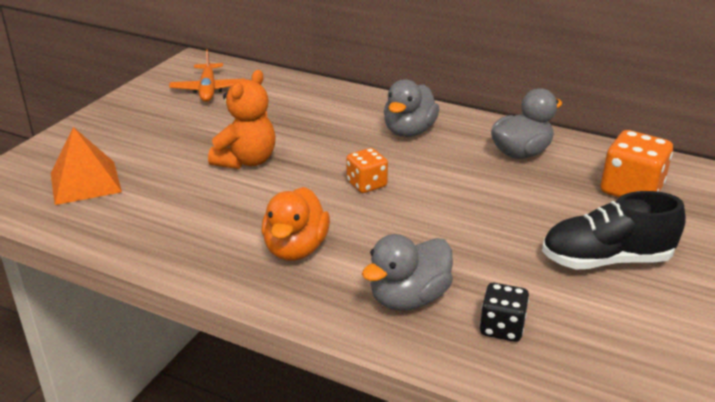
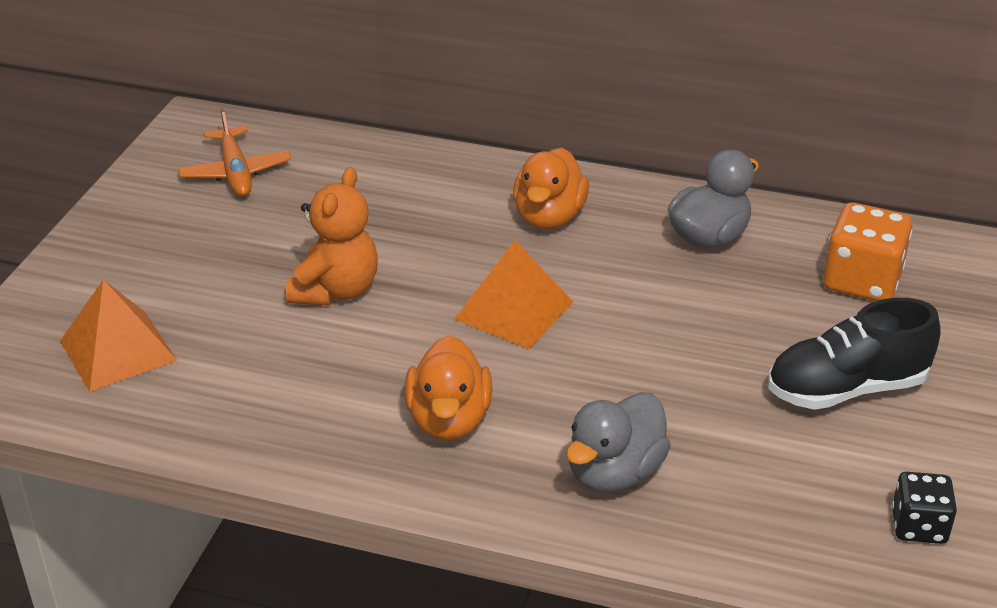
camera: 10 degrees left, 5 degrees up
(366, 184) = (514, 310): orange dice -> orange pyramid
(409, 131) = (549, 217): grey duck -> orange duck
(502, 328) = (737, 498): black dice -> black dice (918, 526)

